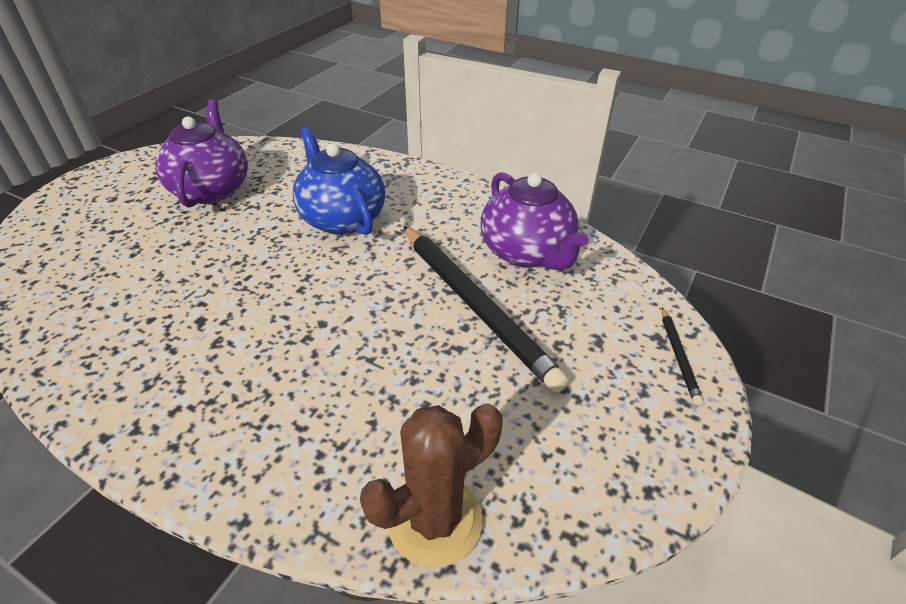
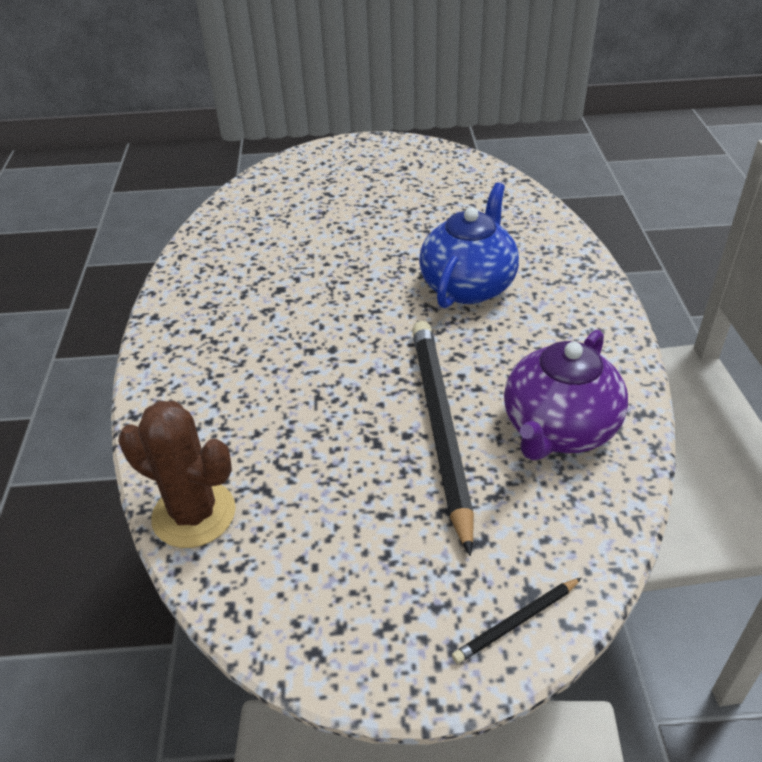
camera: 60 degrees right, 0 degrees up
(211, 189) = (423, 200): purple teapot -> none
(474, 305) = (440, 427): black pencil -> black pencil turned 150 degrees clockwise

